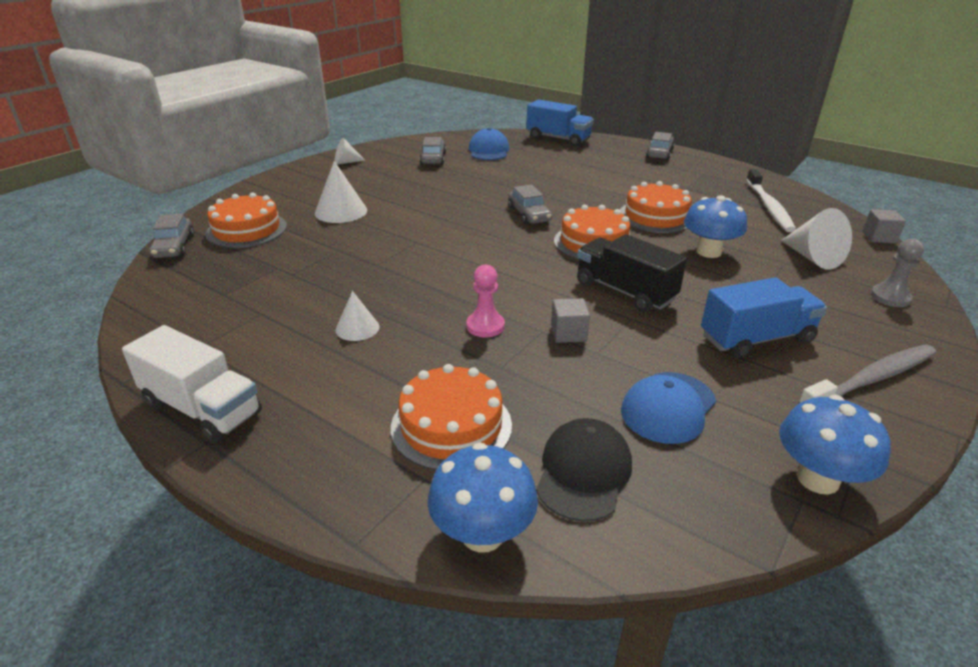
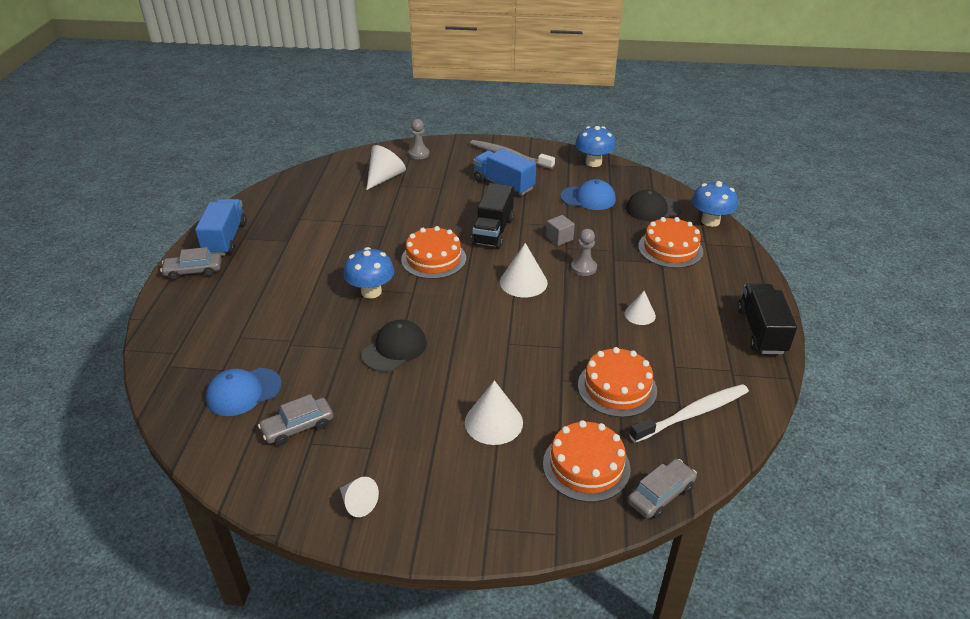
camera: 120 degrees left, 5 degrees up
(202, 408) = (761, 331): white truck -> black truck
(472, 198) = (394, 349): none -> black cap
(485, 326) = (583, 268): pink pawn -> grey pawn
(500, 278) = (523, 282): none -> white cone
(529, 215) = (407, 303): grey car -> none
(558, 139) = (169, 352): blue truck -> blue truck (225, 239)
(656, 216) = (361, 243): orange cake -> orange cake (617, 387)
(708, 252) = (408, 212): blue mushroom -> blue mushroom (371, 292)
(769, 207) = (305, 200): white toothbrush -> white toothbrush (693, 414)
(879, 237) = (333, 159): grey cube -> none

